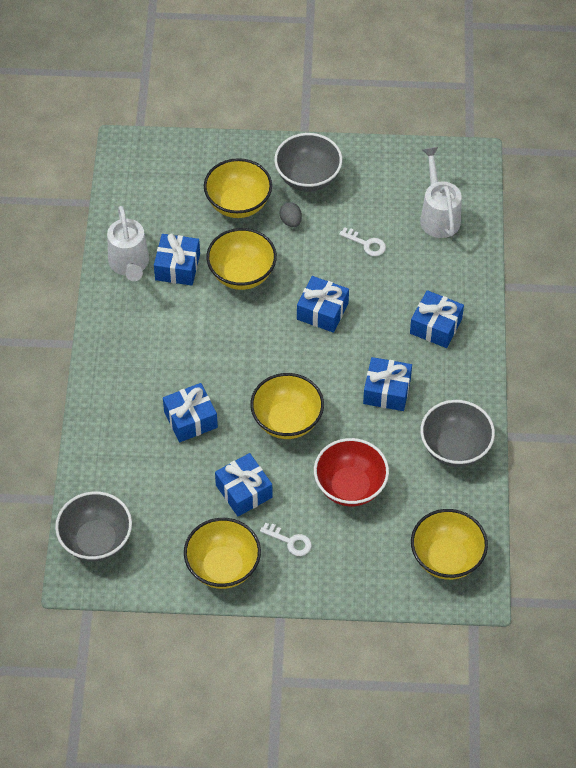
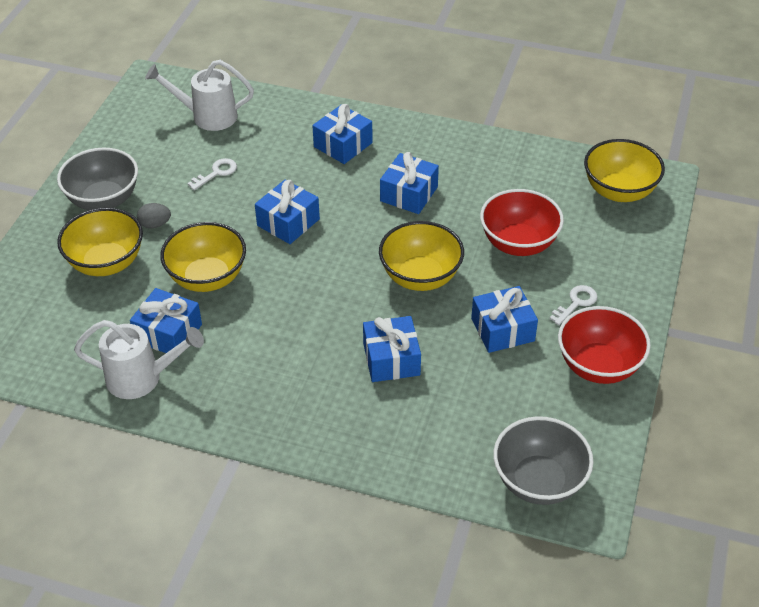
camera: 75 degrees left, 10 degrees down
(223, 567) = (598, 366): yellow bowl -> red bowl
(455, 448) = (492, 160): grey bowl -> none

